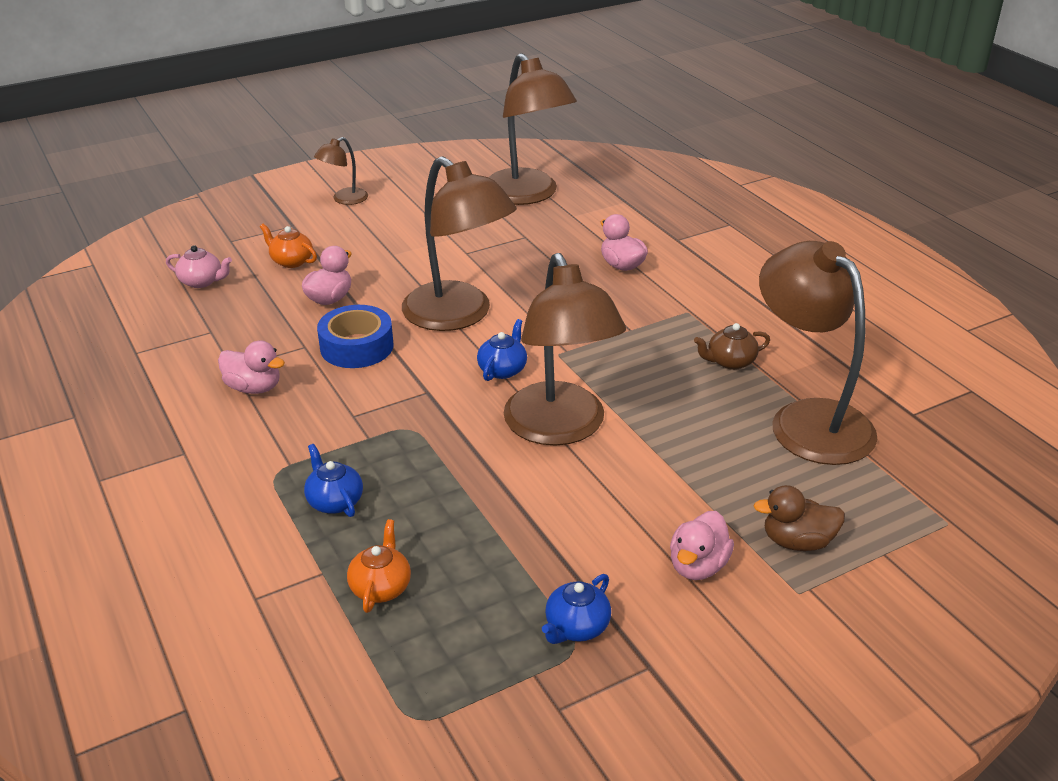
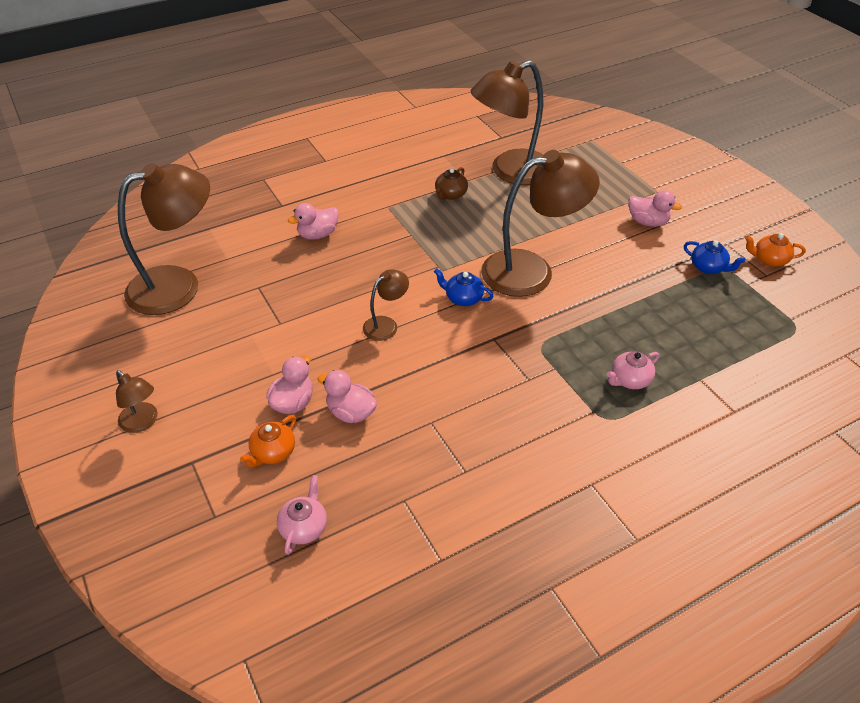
camera: 90 degrees left, 10 degrees up
(254, 388) = (496, 449): pink duck -> pink duck (293, 403)
(334, 501) = (629, 380): blue teapot -> pink teapot
(357, 347) = (431, 386): blue tape -> none
(381, 587) = (704, 349): orange teapot -> orange teapot (769, 260)
(458, 316) = (386, 324): brown lamp -> brown lamp, size x0.46
(730, 362) = (450, 194): brown teapot -> brown teapot turned 45 degrees clockwise
(797, 542) = (619, 187): brown duck -> none

